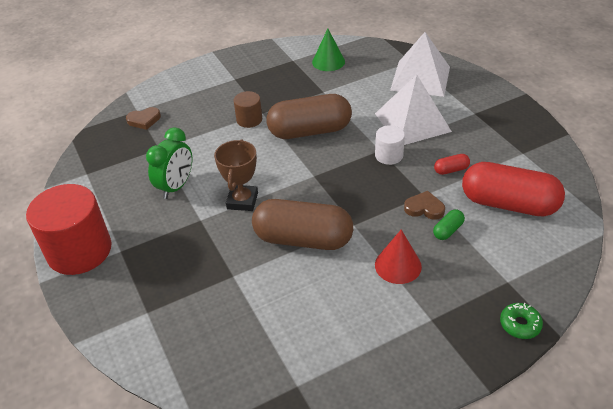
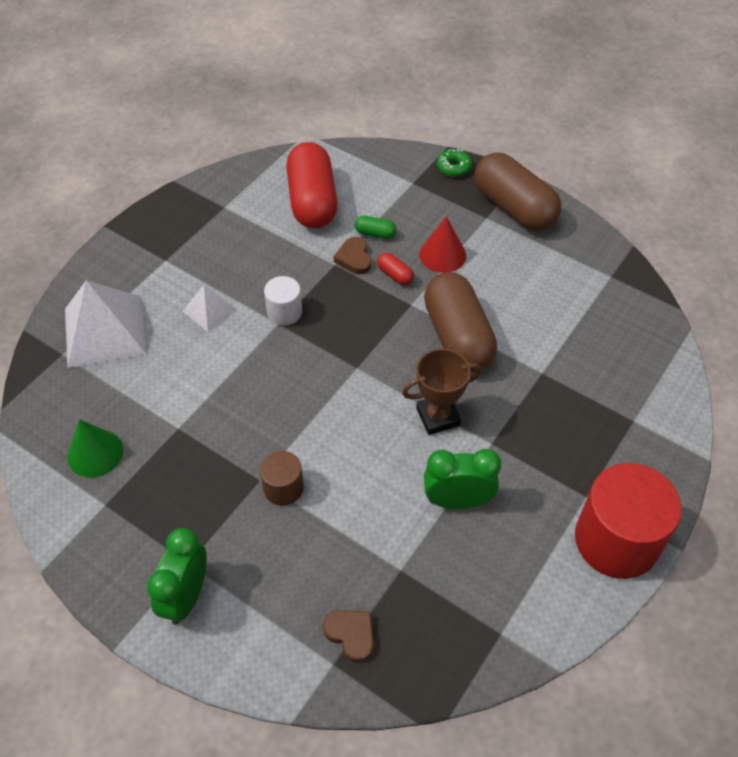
camera: 120 degrees left, 10 degrees up
(217, 75) = (186, 596): none -> green clock
(310, 131) = (275, 406): brown capsule -> brown capsule (514, 208)
(412, 122) = (209, 310): white pyramid -> white pyramid, size x0.51
(451, 170) = (282, 254): red capsule -> red capsule (395, 275)

